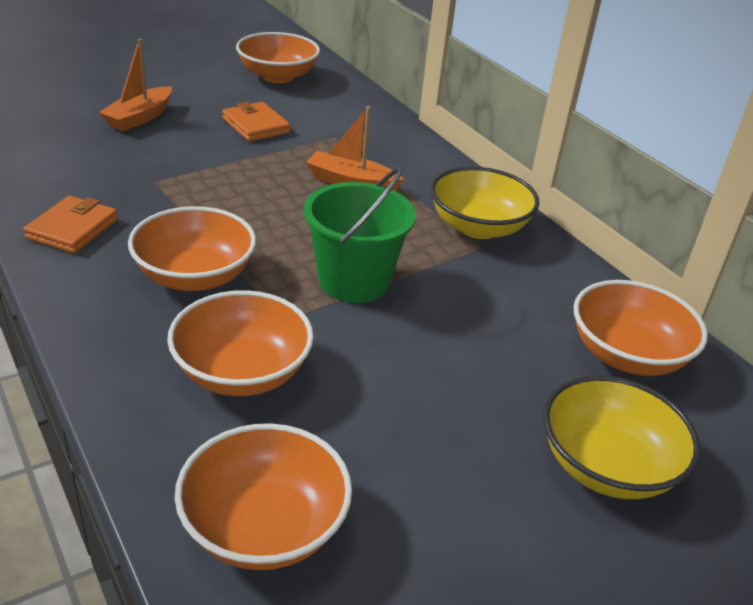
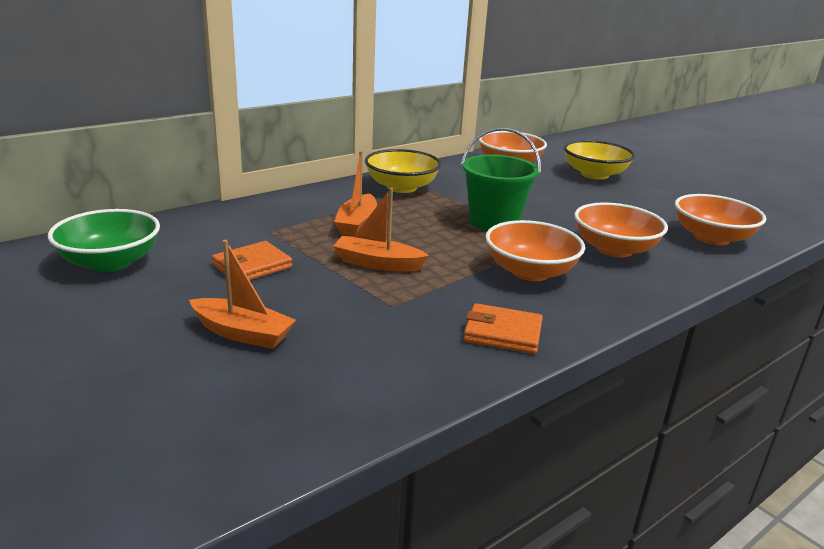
camera: 95 degrees left, 10 degrees down
(245, 184) = (378, 263): none -> orange boat
(277, 76) = (110, 262): orange bowl -> green bowl

